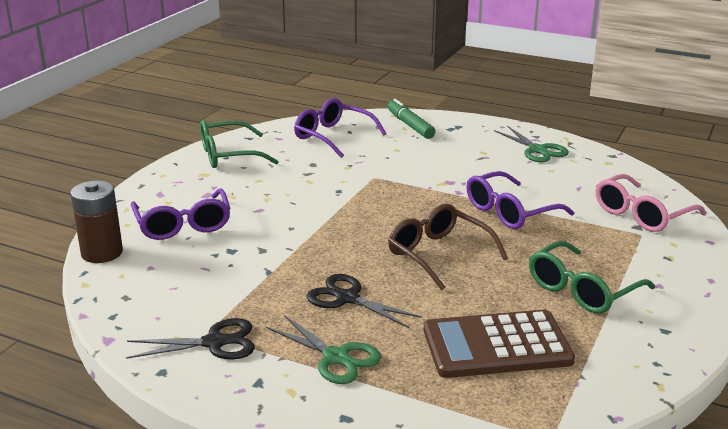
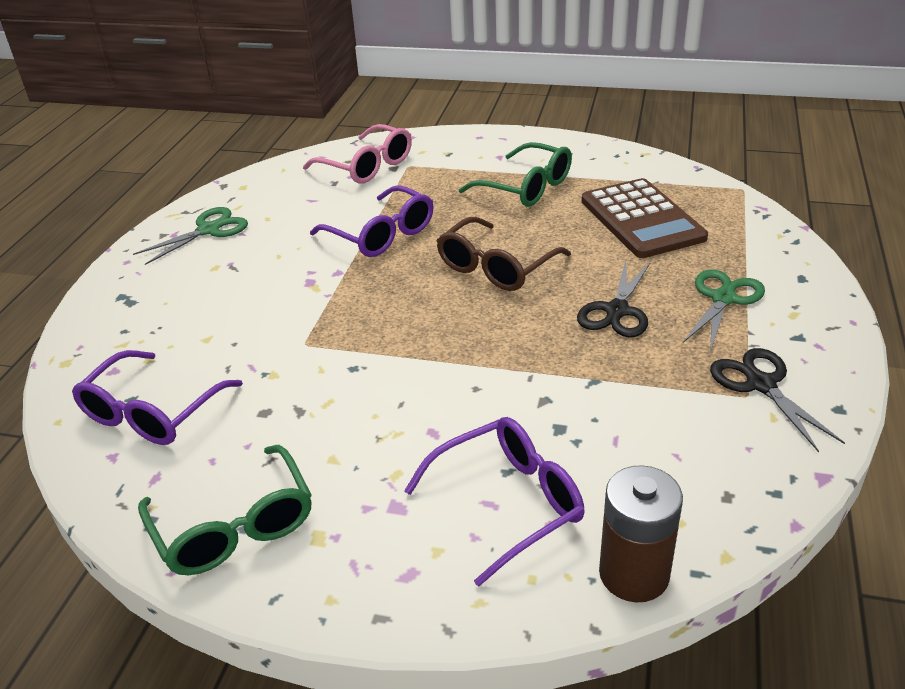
camera: 100 degrees left, 10 degrees up
(410, 125) = (112, 339): green marker -> none

